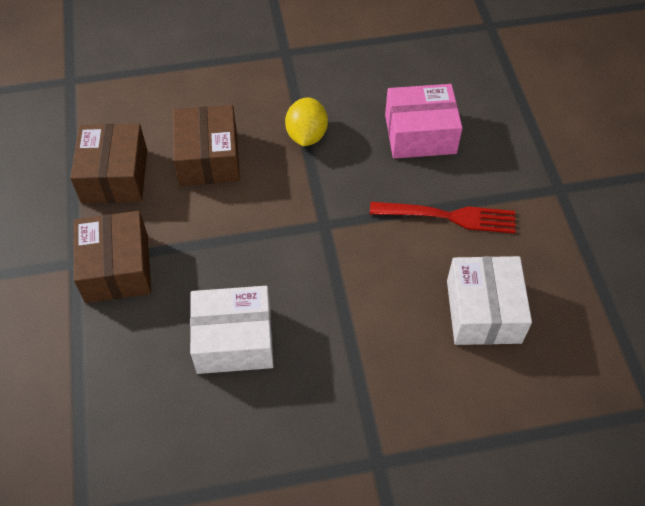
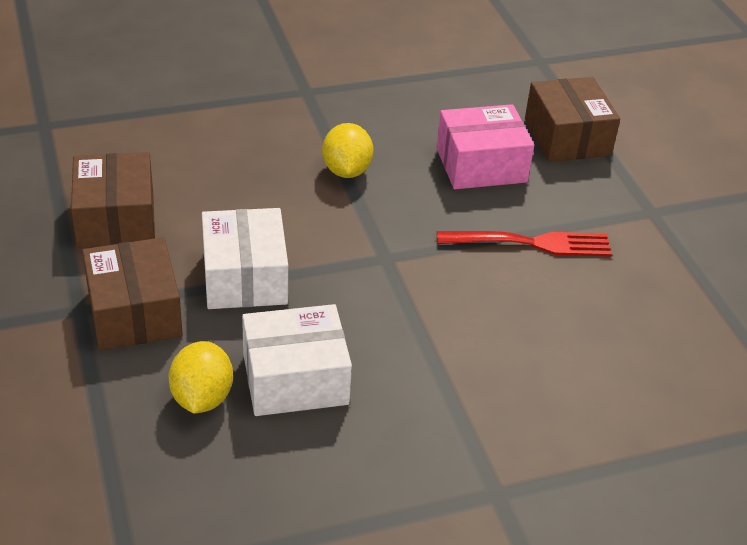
camera: 10 degrees left, 15 degrees down
(158, 353) = (202, 398): none -> yellow lemon
(208, 158) = (230, 197): brown box -> brown box (567, 137)
(483, 311) = (591, 334): white box -> white box (245, 277)

